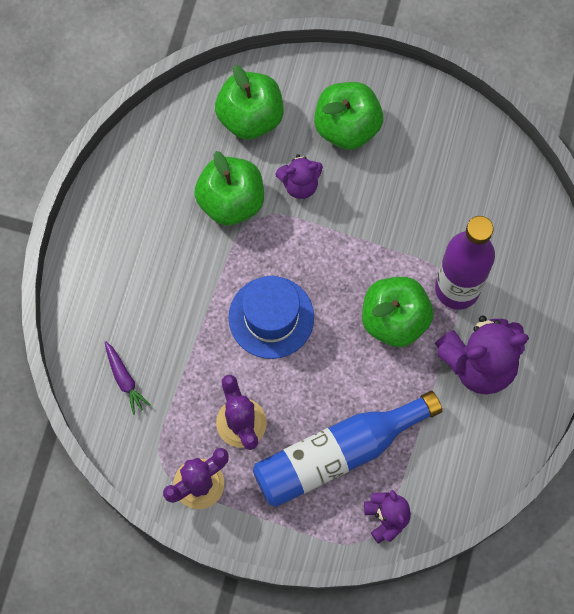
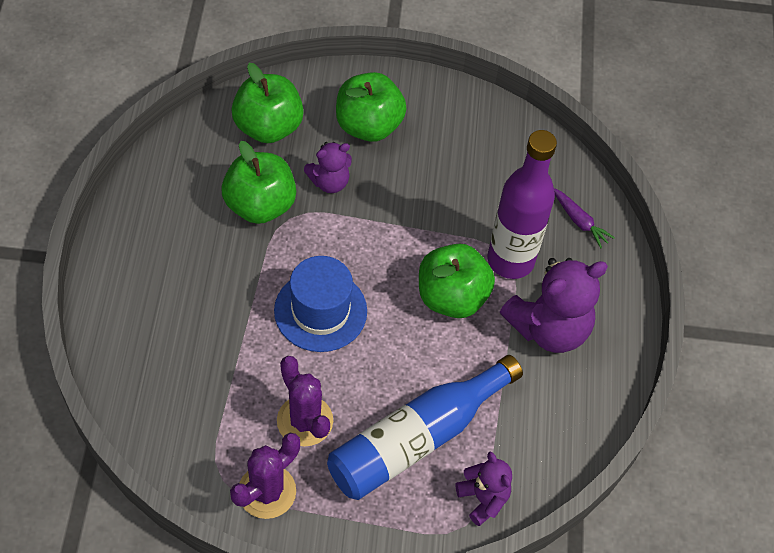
camera: 15 degrees left, 15 degrees down
(124, 380) = (168, 393): purple carrot -> purple carrot (579, 221)

